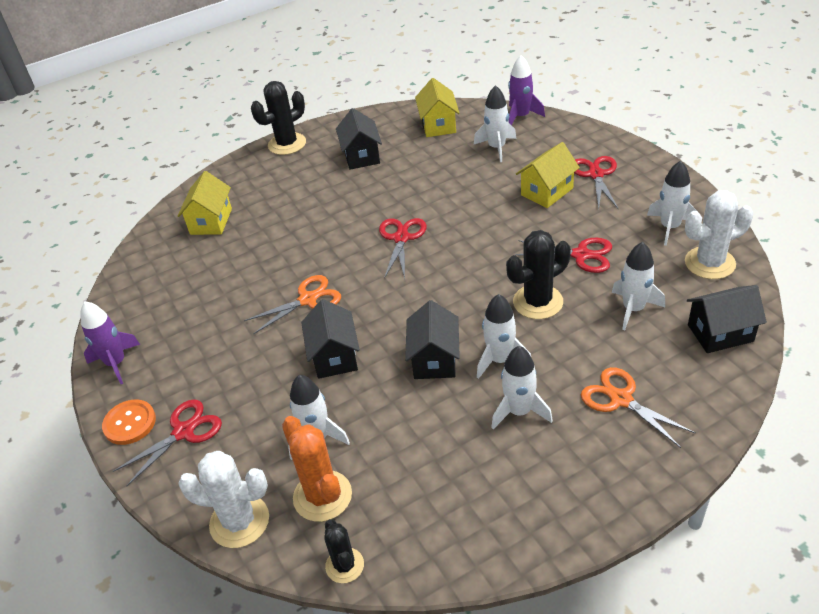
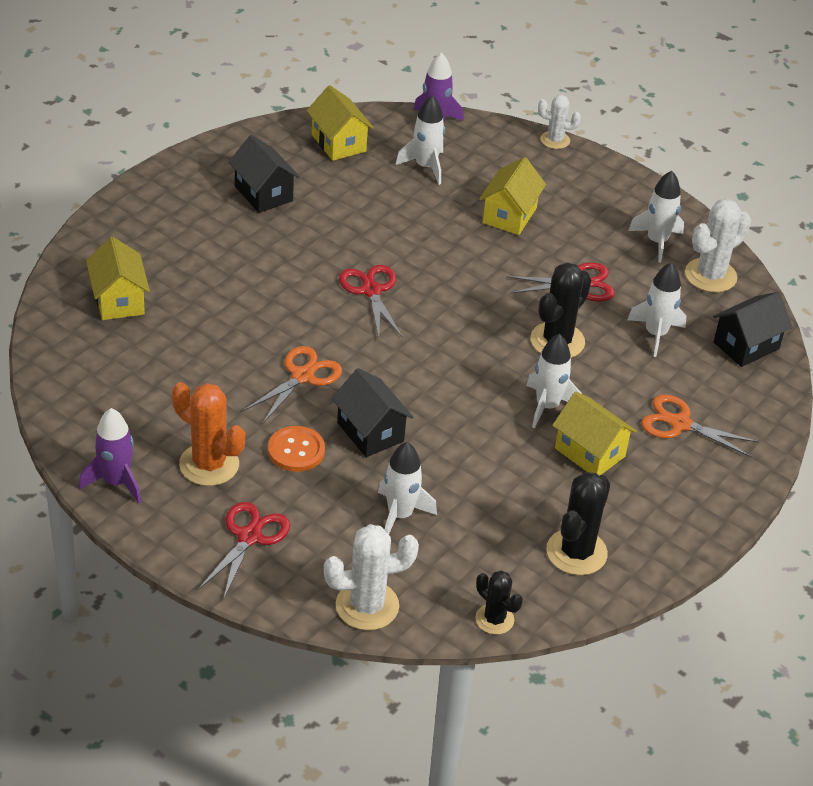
camera: 30 degrees left, 0 degrees up
(130, 423) = (180, 540): orange button -> orange button (296, 450)
(287, 144) = (154, 187): black cactus -> black cactus (576, 552)
(322, 496) = (438, 566): orange cactus -> orange cactus (209, 464)
(434, 359) = (479, 417): black house -> none
(519, 411) = (590, 452): white rocket -> yellow house
(595, 174) = (554, 189): red scissors -> none
(614, 137) = (555, 140): none -> white cactus

